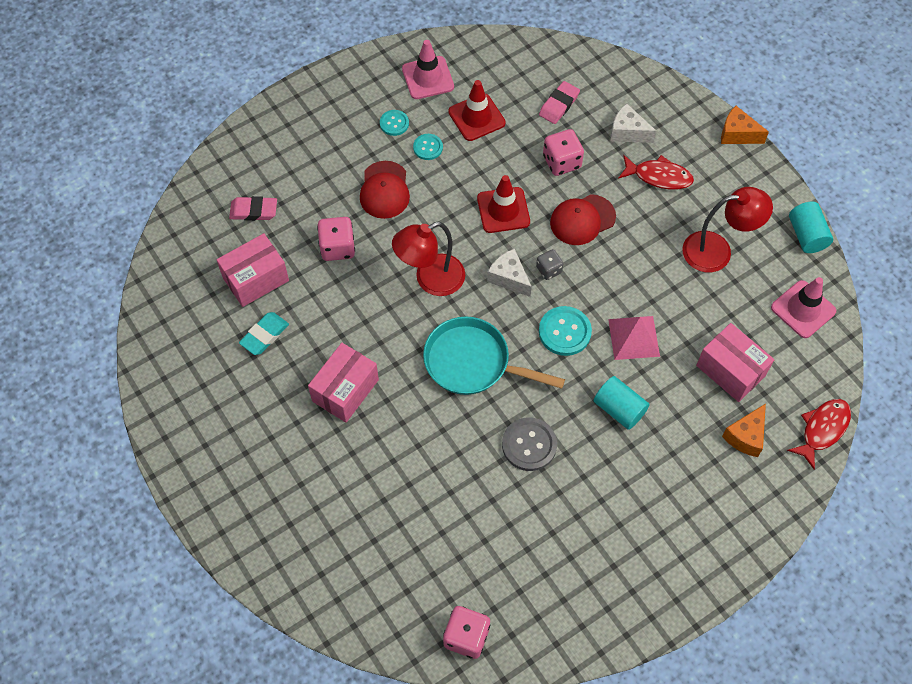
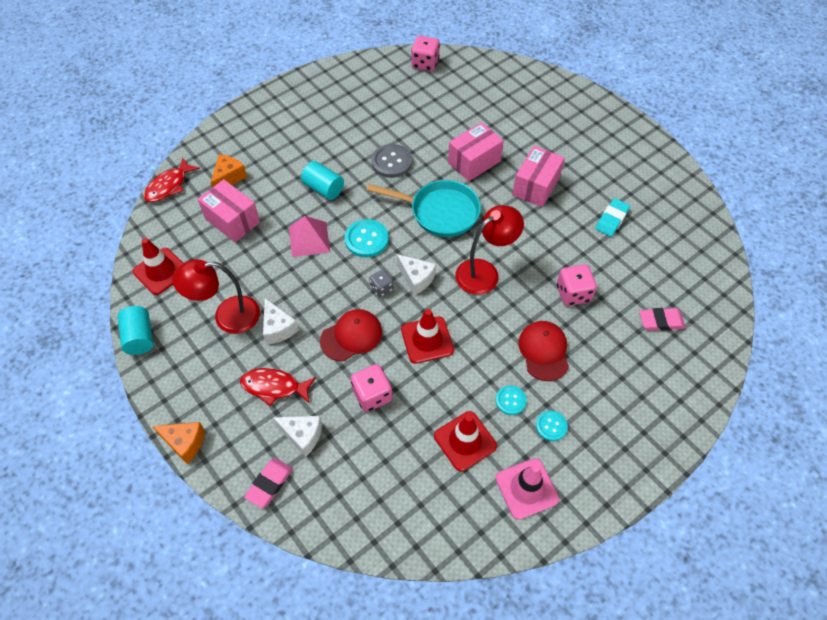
camera: 175 degrees right, 5 degrees down
(256, 279) = (635, 261): pink box -> pink box (474, 162)
(559, 105) = (376, 464): pink eraser -> pink eraser (269, 484)
(660, 234) = (278, 328): none -> white cheese
(803, 309) = (161, 271): pink traffic cone -> red traffic cone

